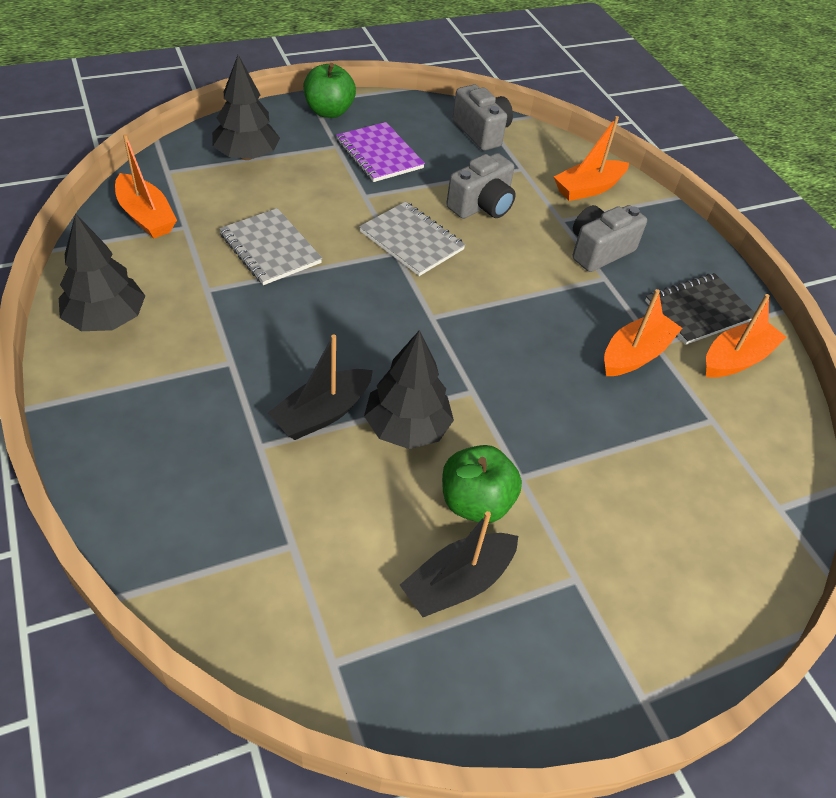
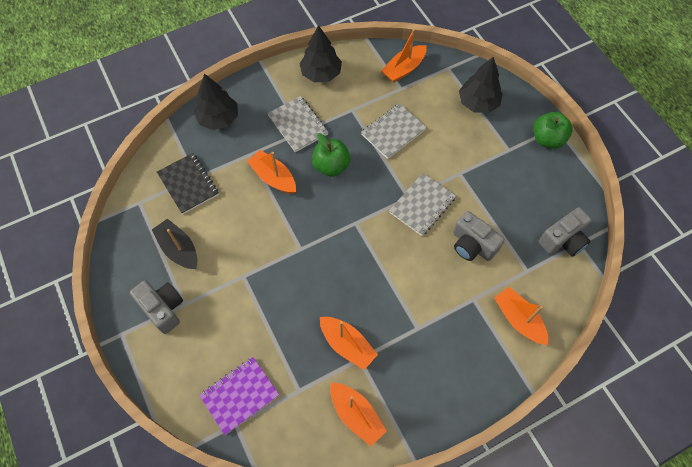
camera: 90 degrees right, 15 degrees up
(214, 365) = (298, 125): none -> grey notebook
(322, 413) = (273, 177): black boat -> orange boat
(379, 154) = (508, 176): purple notebook -> purple notebook (239, 395)
(407, 427) = (269, 218): black tree -> black tree (219, 118)
(475, 502) = (225, 254): green apple -> green apple (331, 166)
(599, 251) = (446, 325): grey camera -> grey camera (163, 308)
(698, 310) = (399, 393): black notebook -> black notebook (188, 184)

